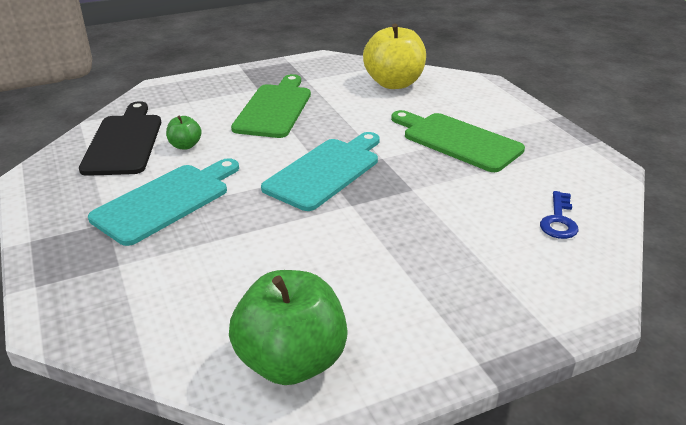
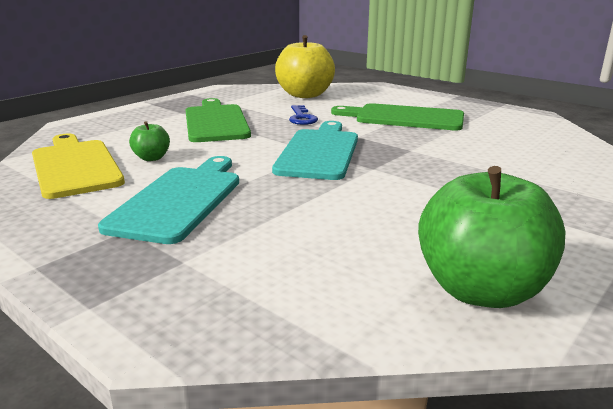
camera: 25 degrees left, 10 degrees down
(124, 142) = (75, 166): black cutting board -> yellow cutting board
(559, 220) = (547, 147): blue key -> blue key (301, 118)

